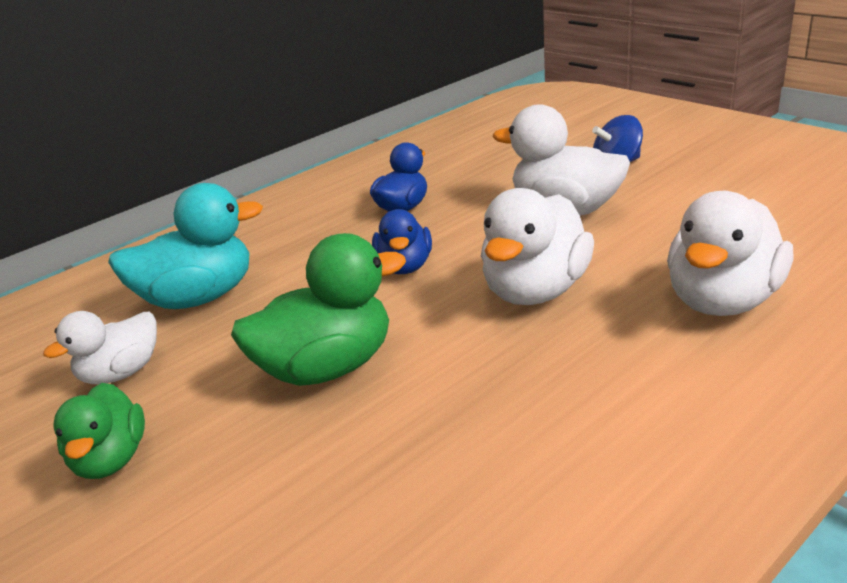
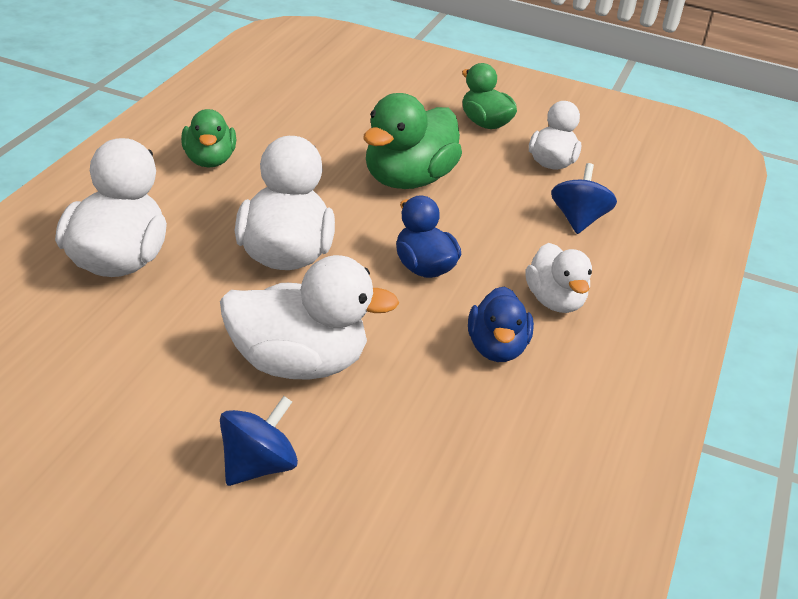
camera: 145 degrees right, 5 degrees up
(199, 297) = (578, 220): turquoise duck -> blue spinning top
(319, 233) = (554, 301): none -> white duck
(584, 435) = (209, 160): none -> green duck

